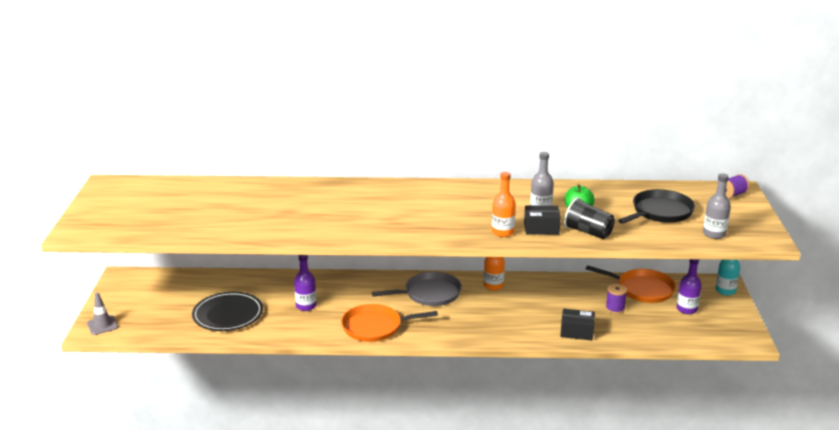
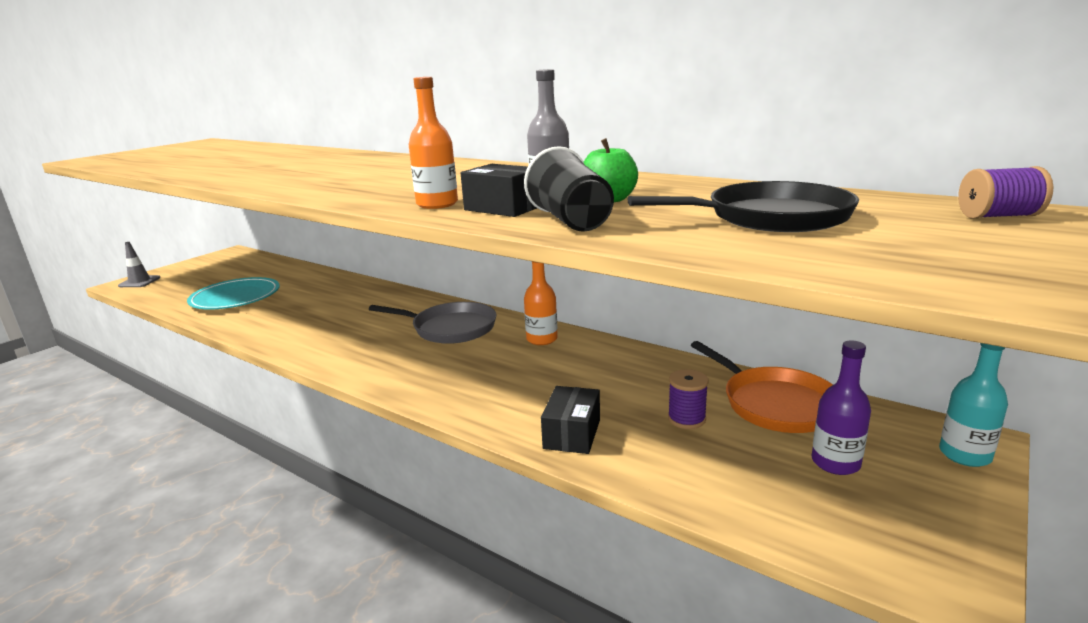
camera: 35 degrees right, 5 degrees down
(228, 314) = (235, 297): black plate -> turquoise plate
(306, 306) = (310, 308): purple bottle -> none
(375, 327) = (331, 346): orange pan -> none
(576, 332) = (572, 434): black box -> black box turned 60 degrees clockwise
(714, 234) = (856, 260): grey bottle -> none

